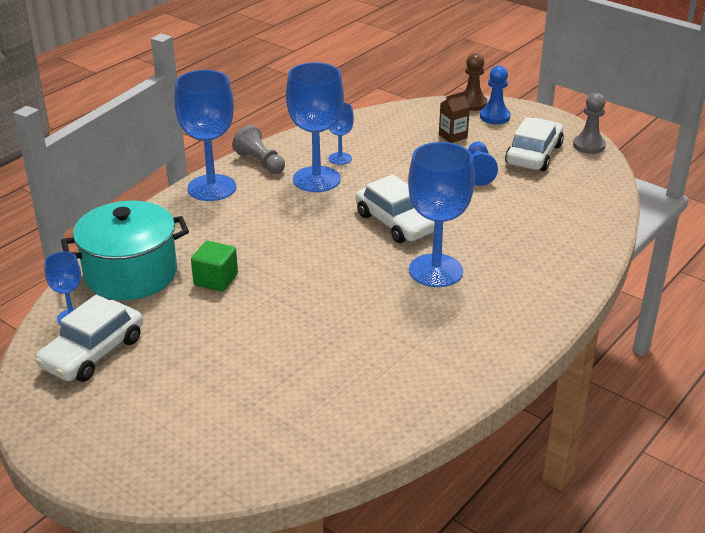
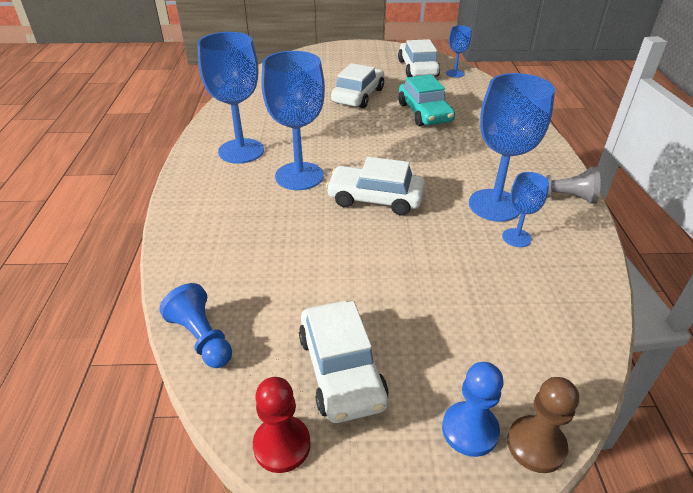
camera: 140 degrees right, 5 degrees up
(131, 274) = (472, 97): turquoise pot -> none
(212, 188) = (545, 160): blue goblet -> blue goblet (241, 151)
(216, 280) = (424, 113): green cube -> turquoise car
(242, 343) = (358, 96): none -> white car
(453, 136) = (467, 343): brown carton -> none
(478, 172) = (374, 297): blue pawn -> blue pawn (202, 338)
(589, 146) = (282, 445): grey pawn -> red pawn

